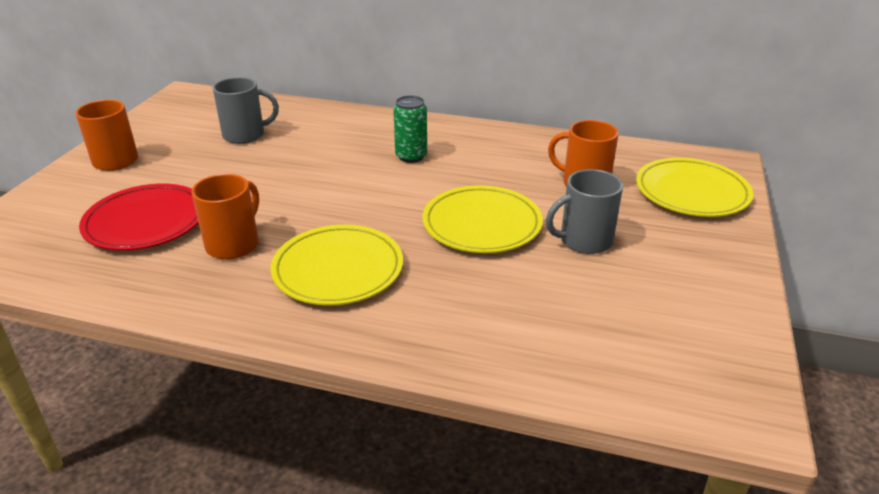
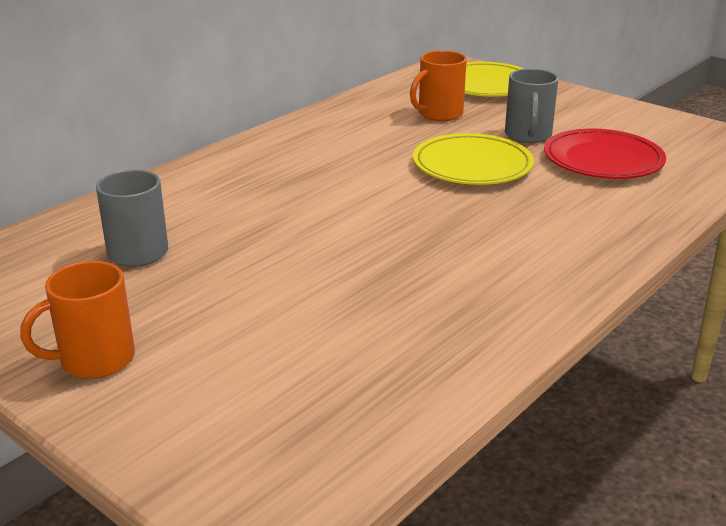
camera: 65 degrees left, 5 degrees down
(146, 222) = (310, 344): red plate -> red plate (603, 160)
(234, 244) = (412, 290): orange mug -> none
(338, 269) = (503, 241): yellow plate -> none
(411, 156) = (311, 169): green can -> none

